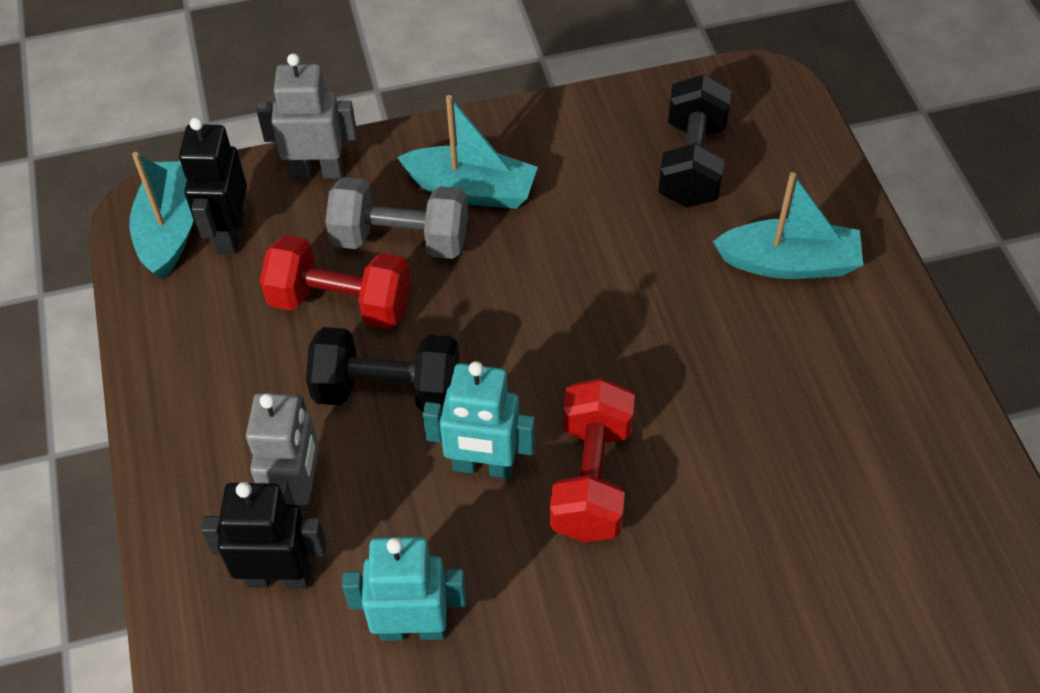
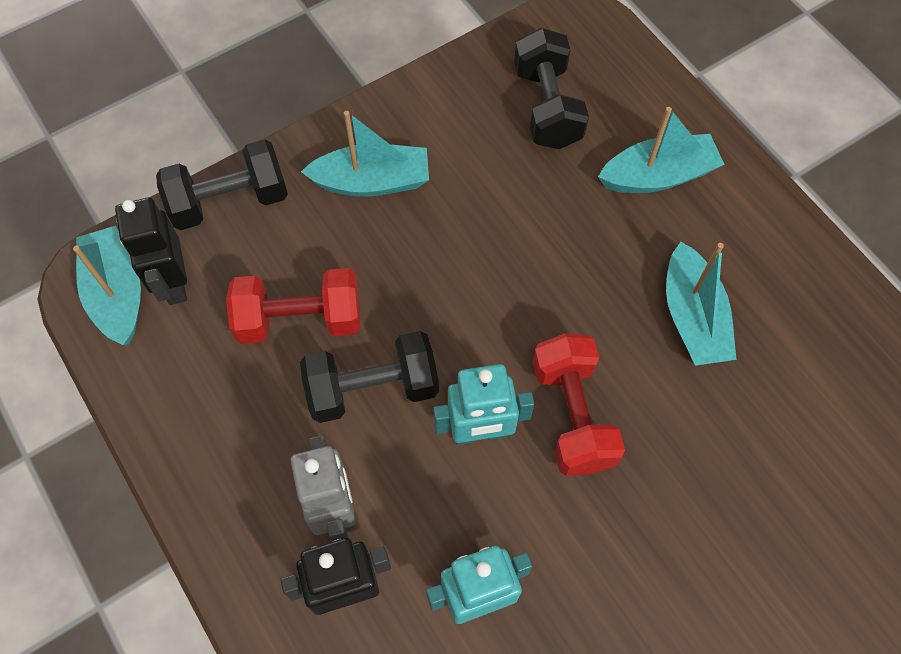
camera: 20 degrees left, 10 degrees up
(317, 172) = (229, 201): grey robot -> black dumbbell
(400, 240) = (329, 245): grey dumbbell -> none
(769, 418) = (692, 317): none -> turquoise boat

